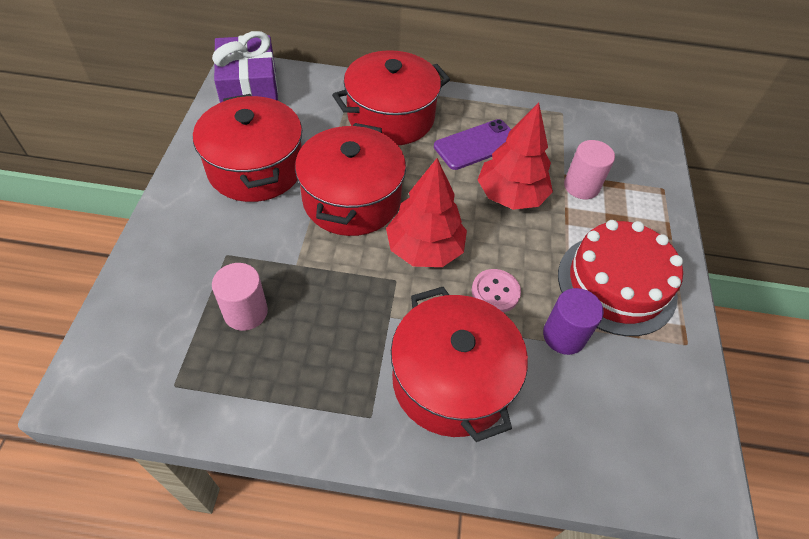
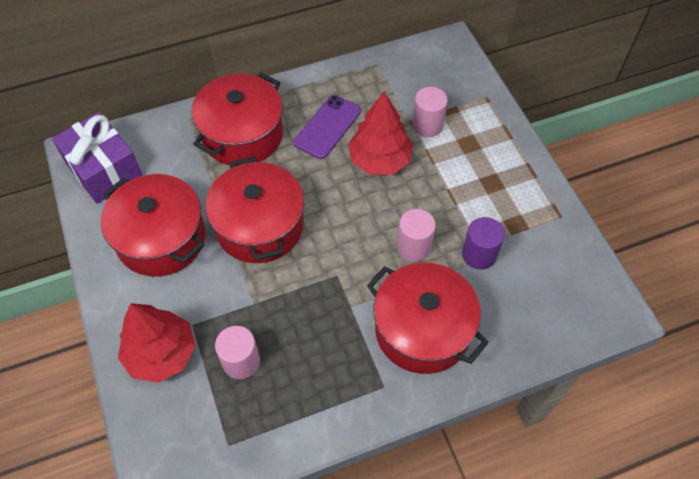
camera: 25 degrees left, 5 degrees up
(424, 249) = (342, 239): red tree -> red tree (161, 353)
(495, 292) = (414, 246): pink button -> pink cylinder
(616, 284) = (493, 195): red cake -> none

